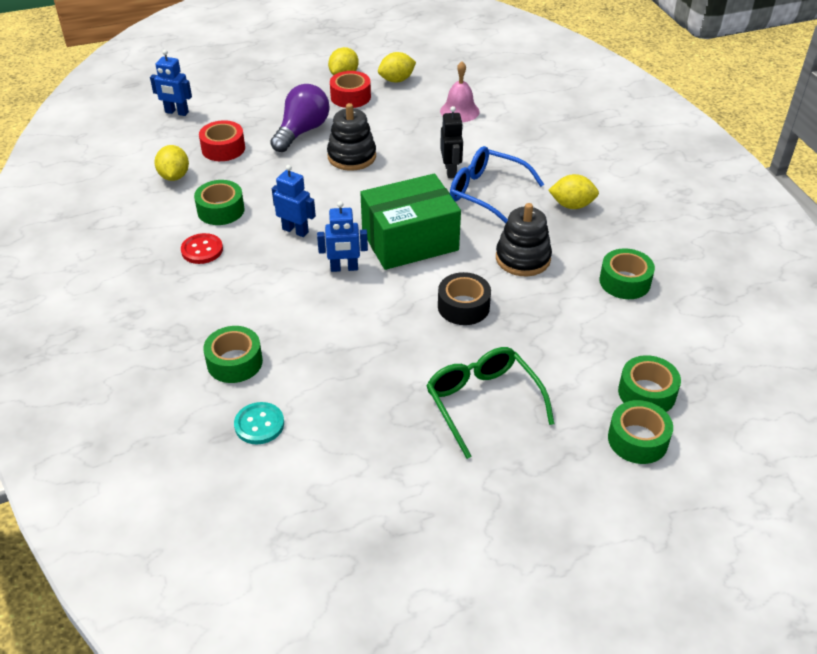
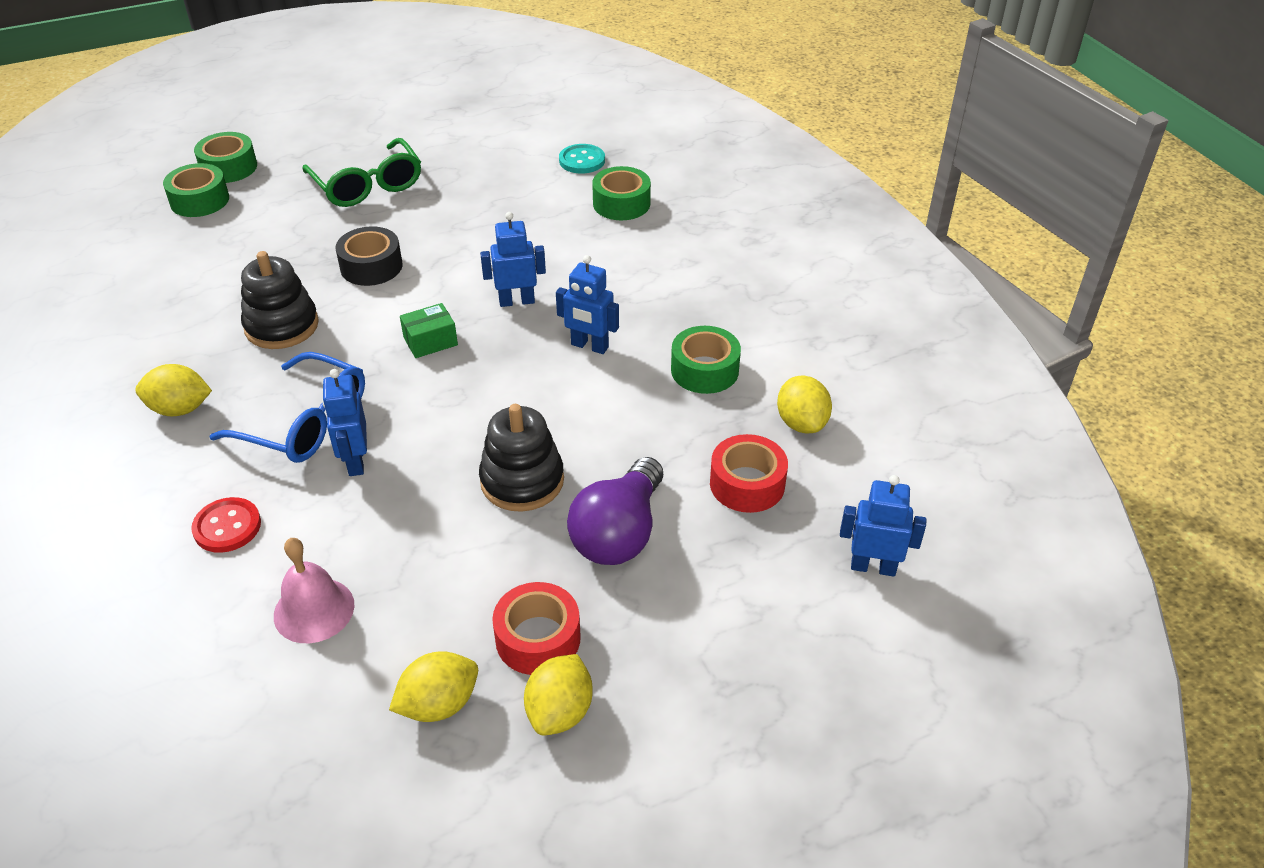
camera: 175 degrees right, 0 degrees up
(202, 250) = (706, 313): red button -> red button (227, 527)
(410, 240) = (430, 341): green box -> green box, size x0.41
(451, 171) = (355, 461): black robot -> blue robot
(625, 282) = (161, 304): green tape -> none

